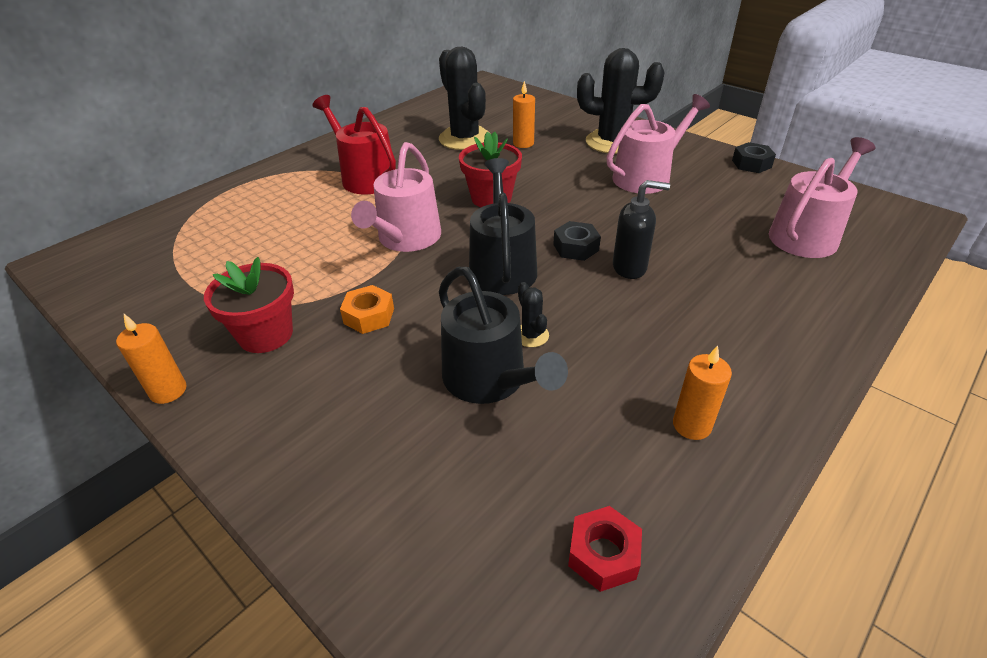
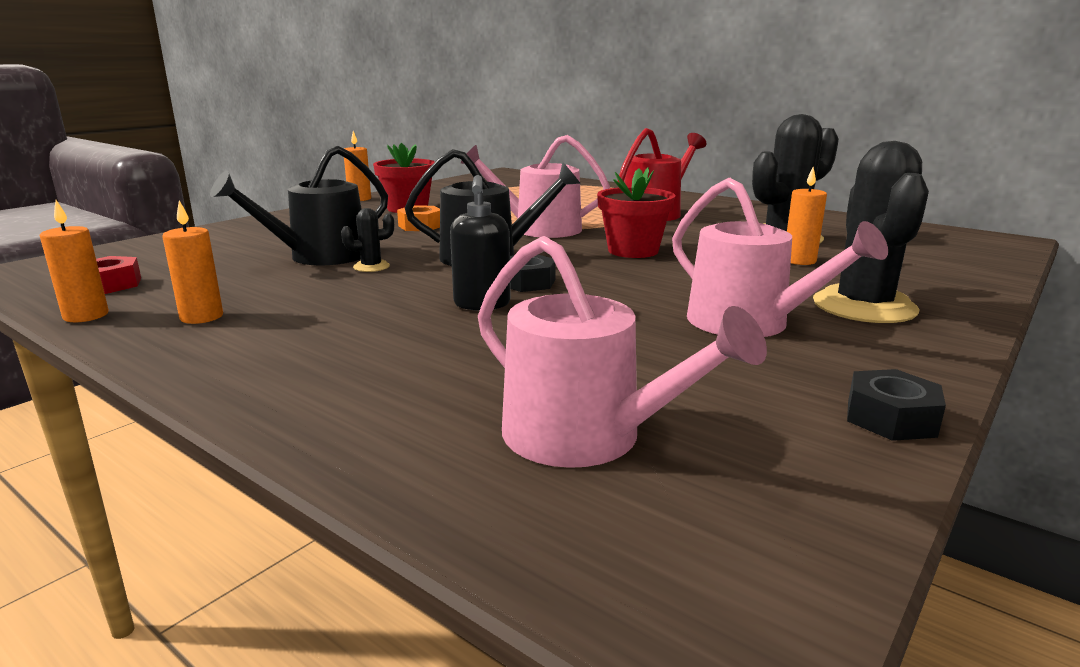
camera: 85 degrees right, 20 degrees down
(710, 527) = (86, 316): none -> orange candle

